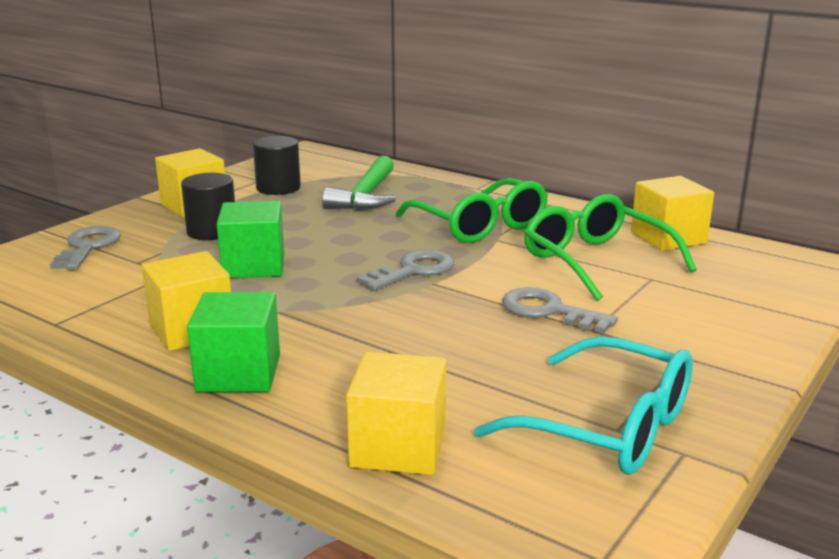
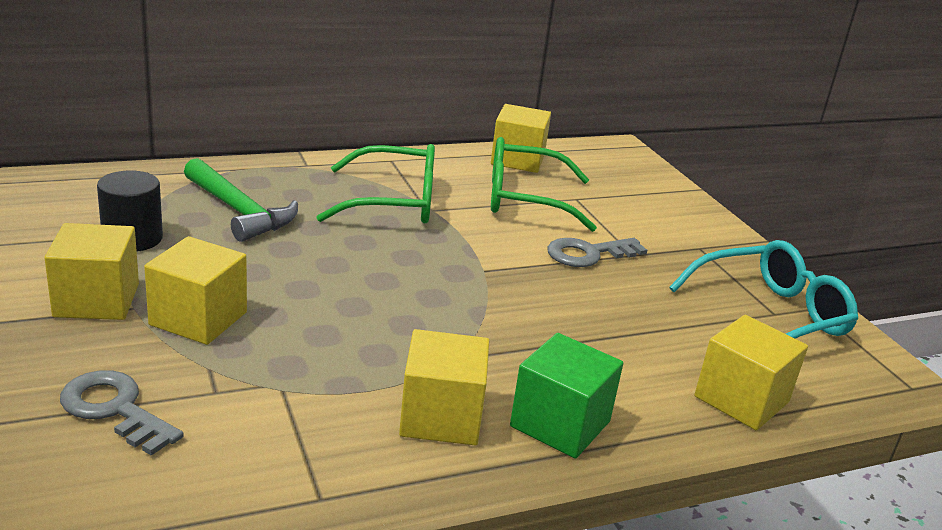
camera: 60 degrees left, 5 degrees up
(212, 231) = (198, 318): black cylinder -> yellow cube
(254, 265) = (330, 330): green cube -> none
(413, 271) = (449, 267): grey key -> none

